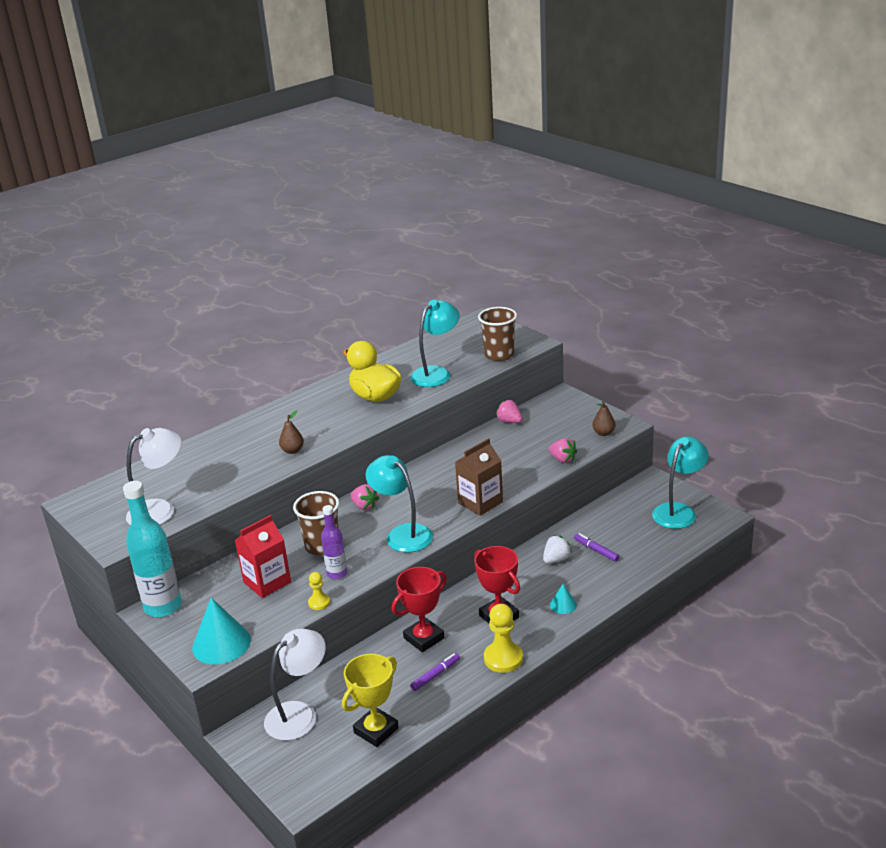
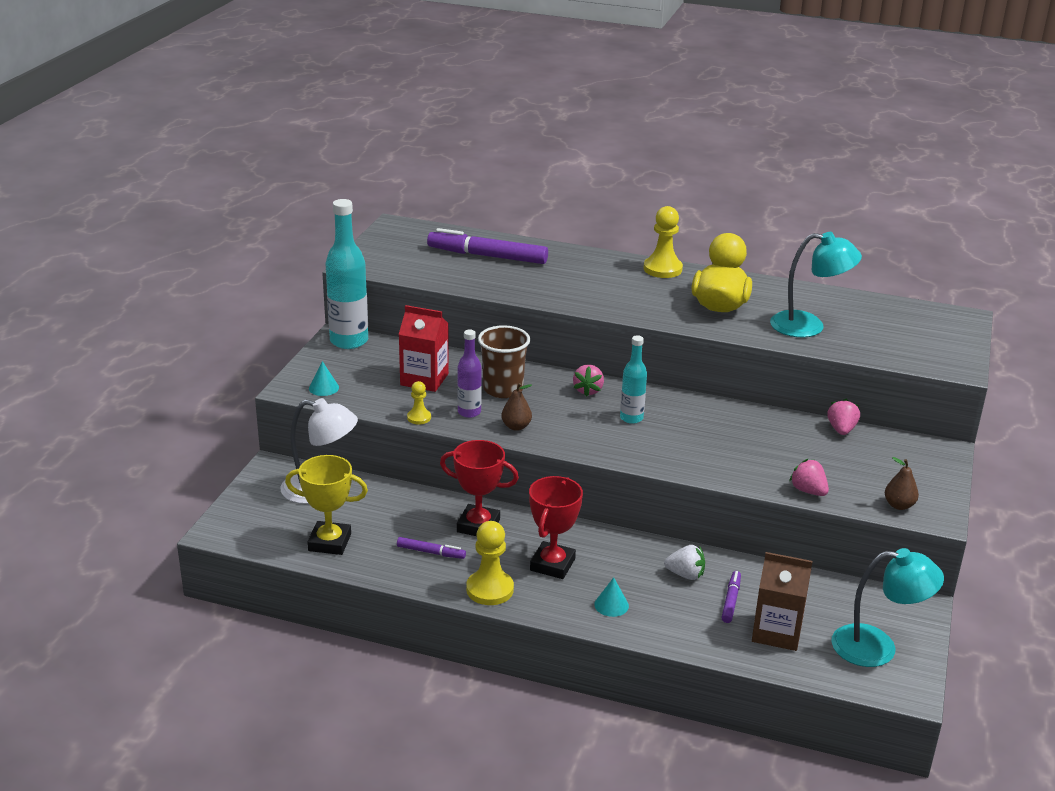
camera: 55 degrees right, 0 degrees up
(160, 510) = (421, 266): white lamp -> none
(185, 472) = (487, 256): none -> purple marker
(221, 643) = (324, 388): turquoise cone -> turquoise cone, size x0.50
(292, 450) = (574, 295): brown pear -> brown pear (516, 426)
(299, 401) = (662, 269): none -> yellow pawn
(402, 534) = (565, 428): turquoise lamp -> none
(418, 499) = (631, 418): none -> turquoise bottle
(480, 502) = (666, 459): brown carton -> brown carton (777, 632)
(499, 355) = (899, 352): brown cup -> none
(562, 459) = (808, 491): pink strawberry -> pink strawberry turned 135 degrees clockwise

